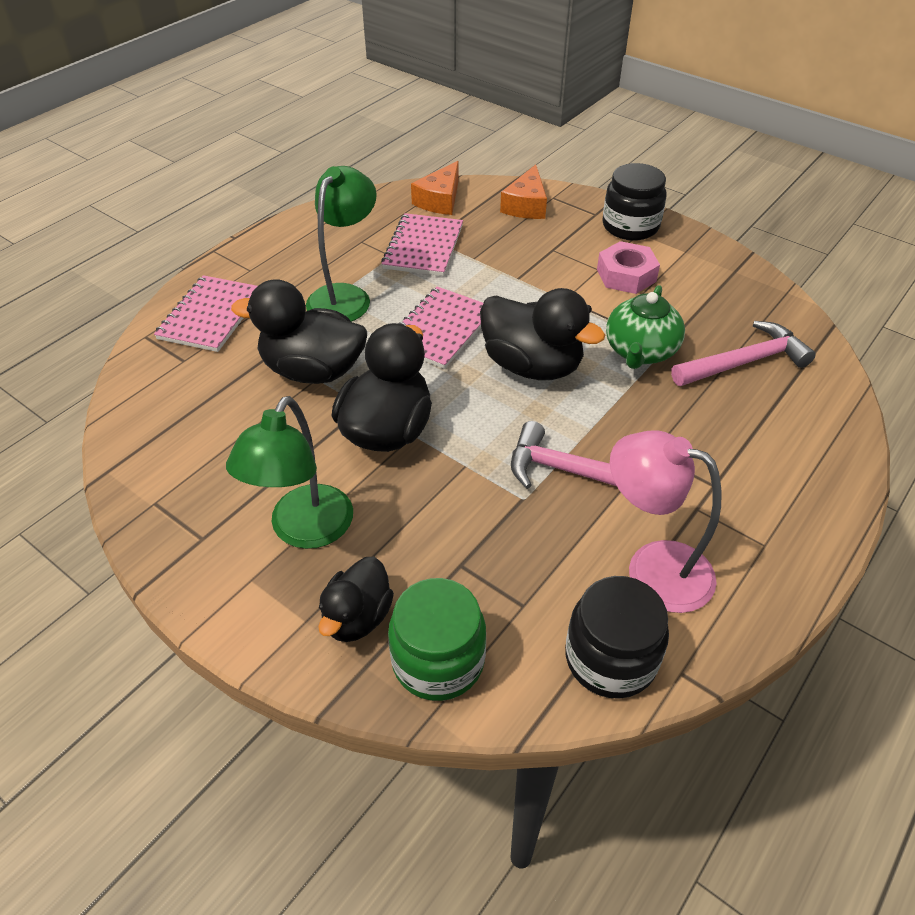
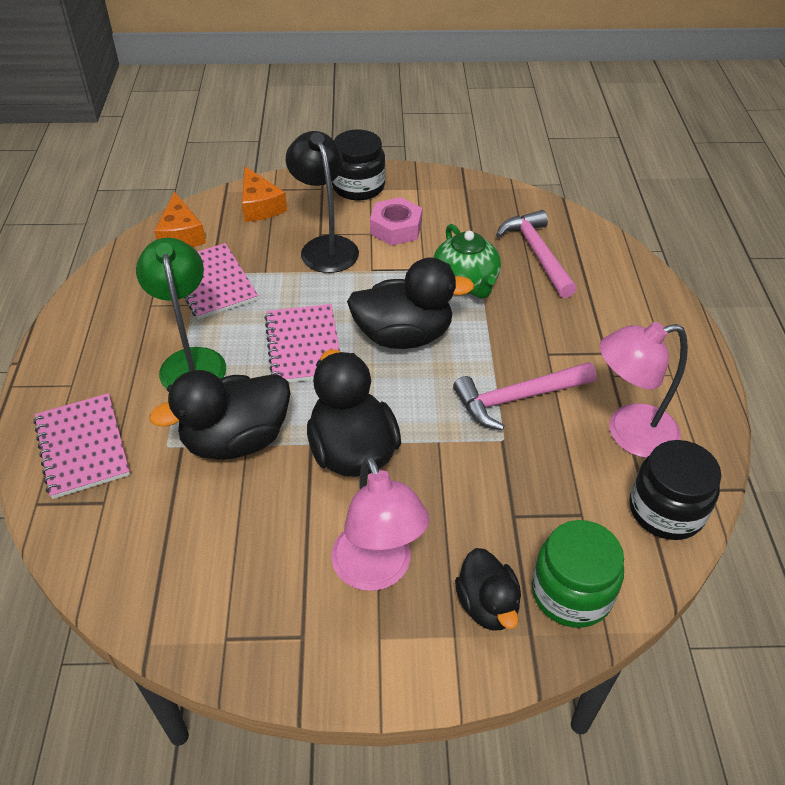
camera: 40 degrees left, 0 degrees up
(304, 531) = (377, 571): green lamp -> pink lamp
(545, 262) = (325, 246): none -> black lamp
(744, 362) = (537, 254): pink hammer -> pink hammer turned 45 degrees counterclockwise

